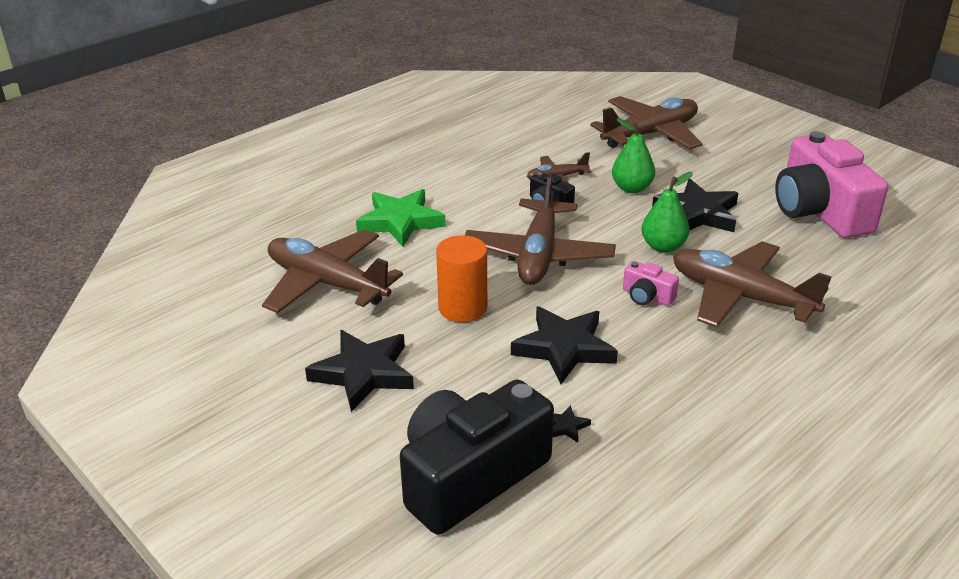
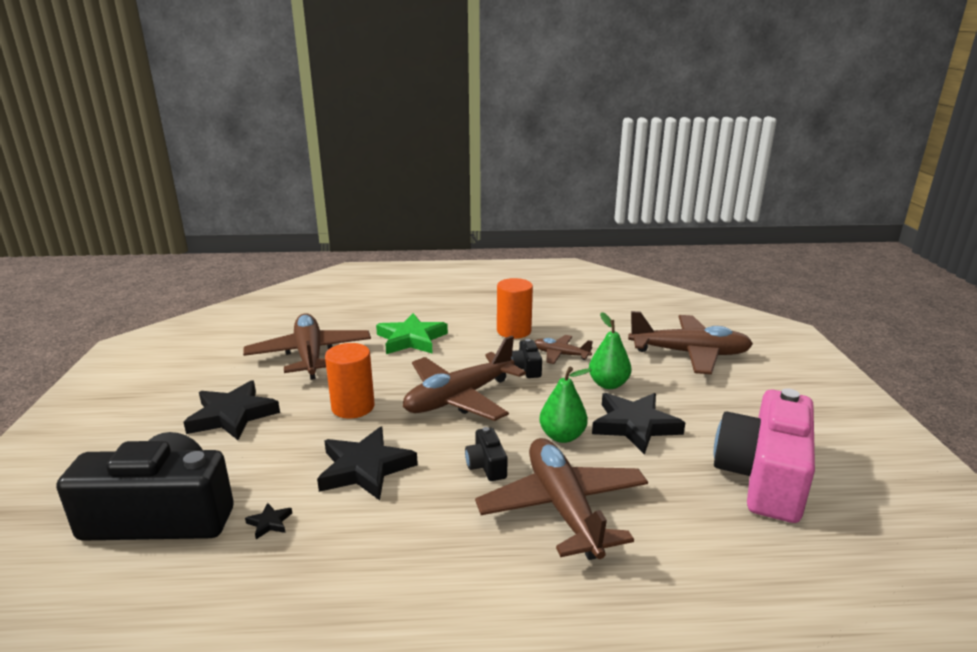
camera: 40 degrees right, 10 degrees down
(482, 172) = (514, 331): none -> orange cylinder
(647, 296) = (486, 465): pink camera -> black camera

